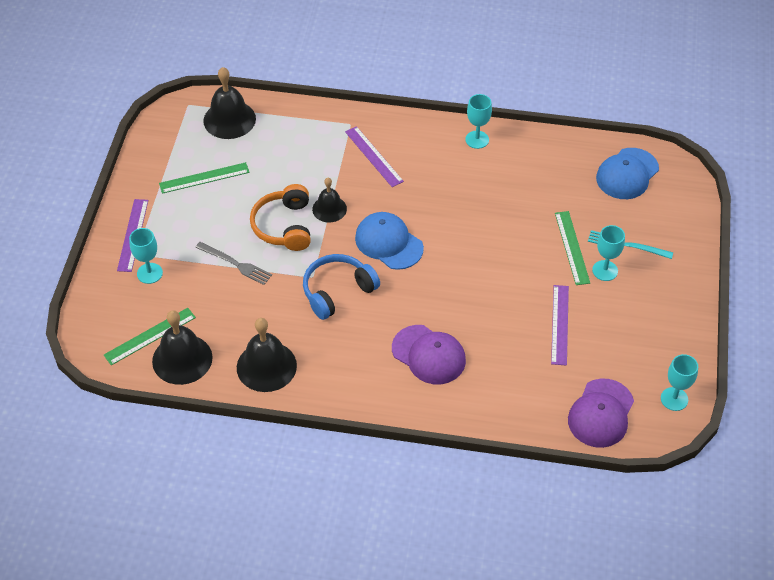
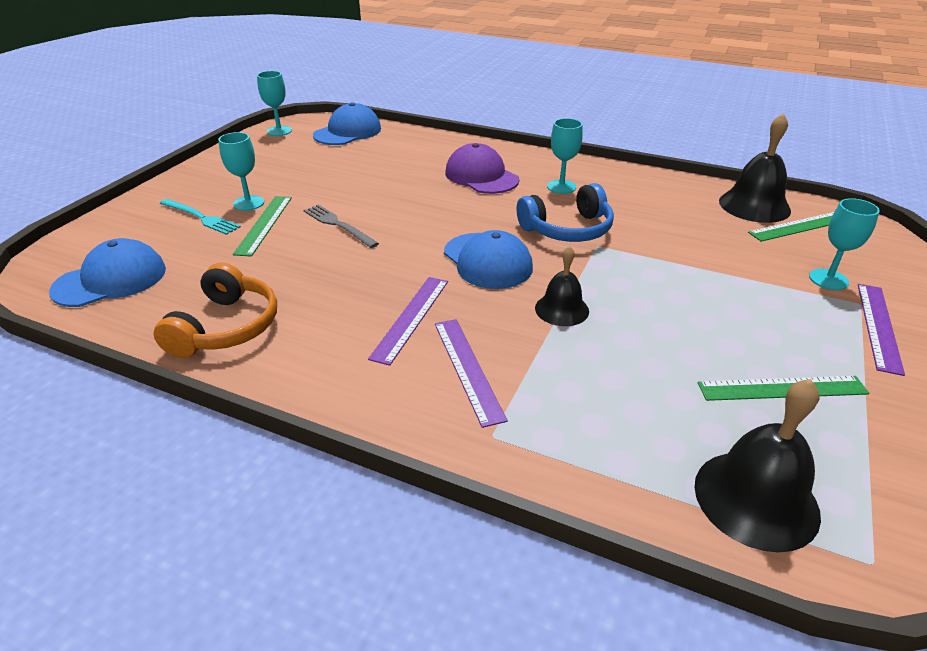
camera: 165 degrees left, 15 degrees down
(235, 264) = (703, 271): grey fork -> grey fork (338, 225)
(266, 366) = (656, 190): black bell -> none
(284, 226) = (634, 300): orange headphones -> orange headphones (226, 327)
(477, 139) = (278, 363): turquoise goblet -> turquoise goblet (561, 187)
(560, 324) = (335, 177): purple ruler -> purple ruler (411, 318)
(601, 413) = (348, 132): purple cap -> blue cap

